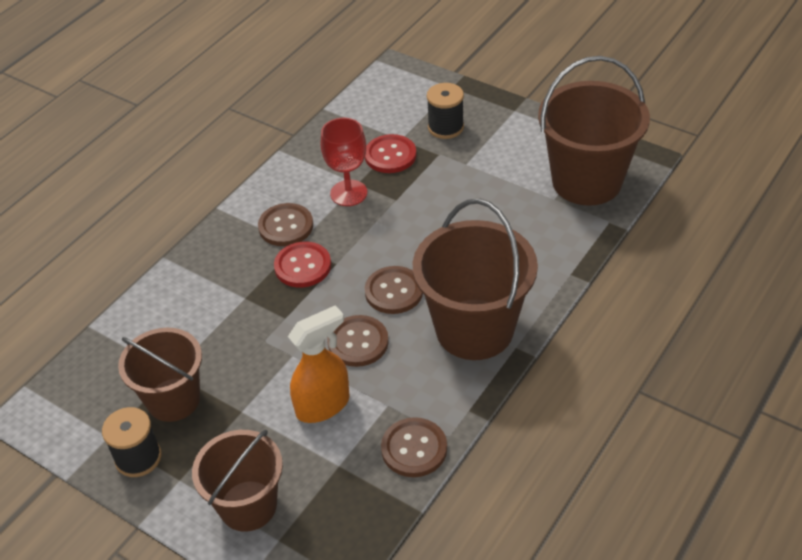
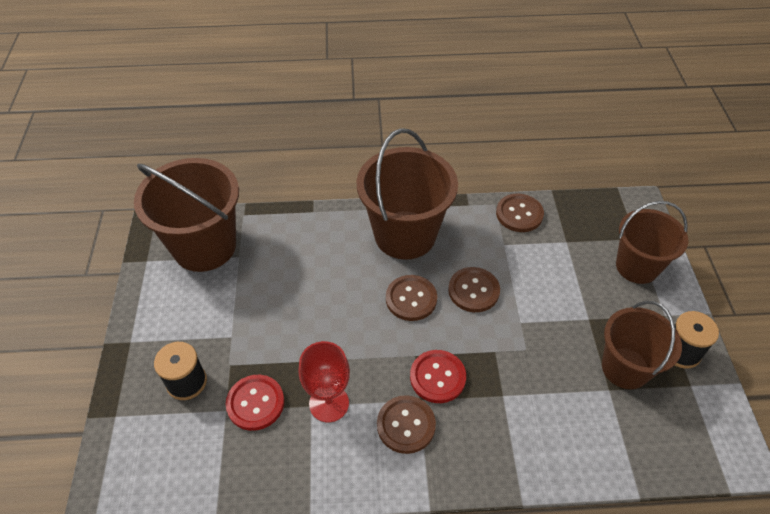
camera: 130 degrees left, 5 degrees up
(323, 405) = (537, 276): orange spray bottle -> none

